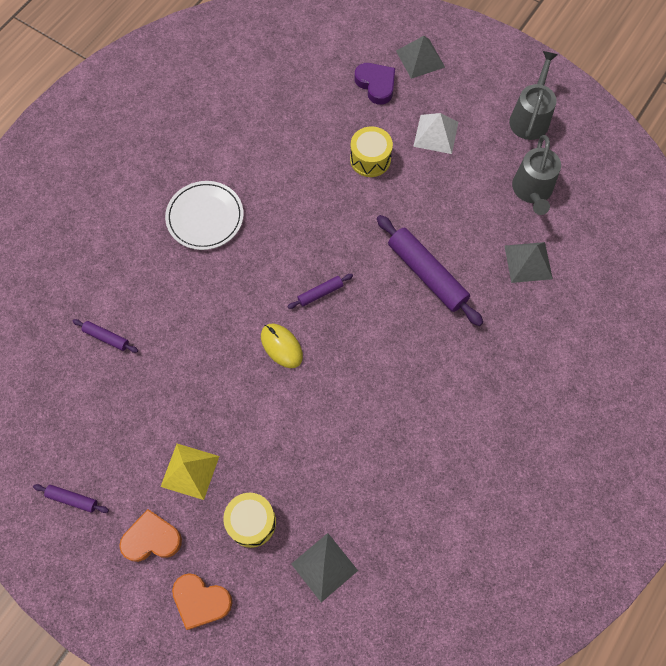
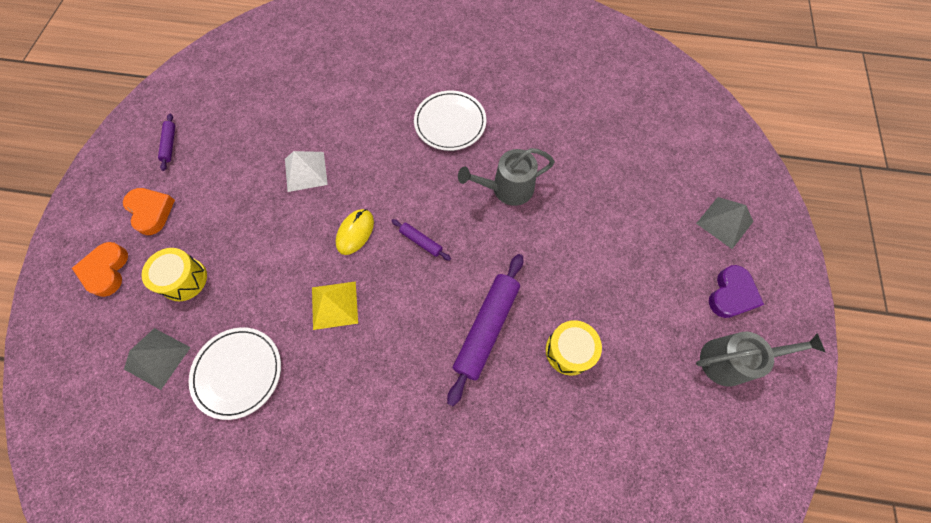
camera: 65 degrees right, 0 degrees up
(106, 338) = (311, 105): purple rolling pin -> none
(190, 471) = (216, 213): yellow pyramid -> yellow pyramid (334, 305)
(370, 159) = (582, 225): yellow drum -> yellow drum (569, 351)
(373, 494) = (238, 372): none -> white plate
(376, 85) = (667, 196): purple heart -> purple heart (731, 294)
(436, 134) = (648, 272): white pyramid -> white pyramid (305, 171)
(528, 262) = (553, 428): grey pyramid -> none
(532, 190) = (642, 398): grey watering can -> grey watering can (507, 189)

